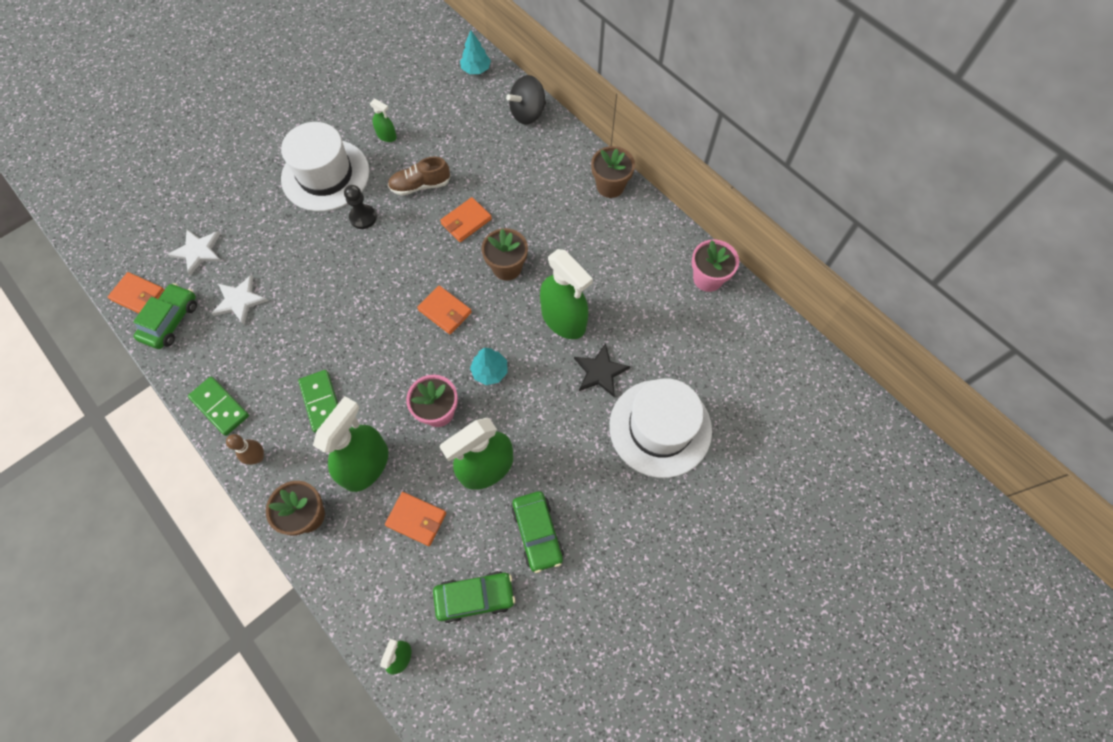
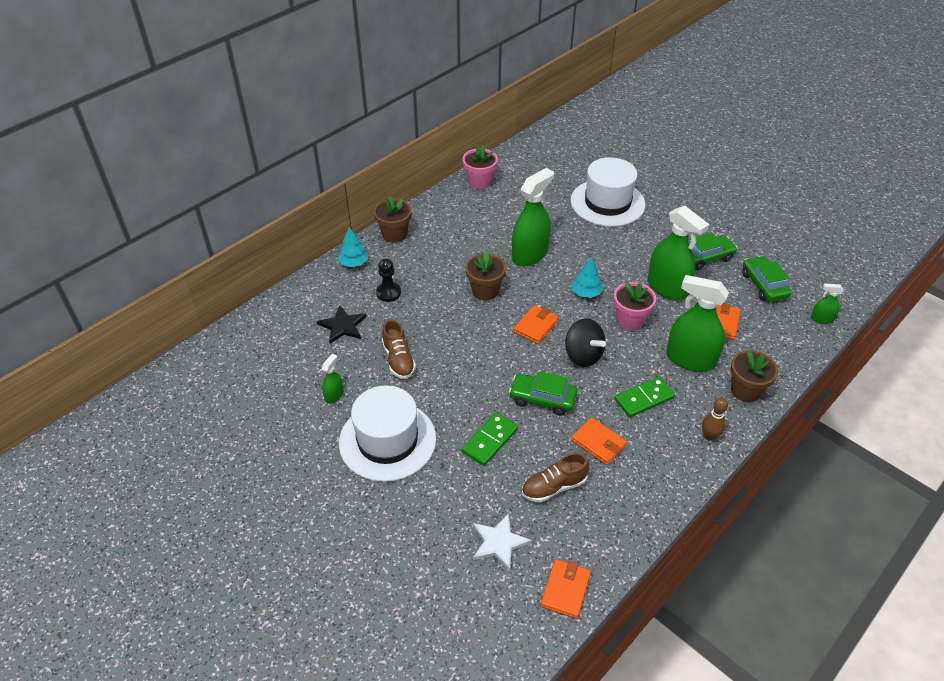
camera: 95 degrees left, 20 degrees down
(171, 321) = (590, 547): green car -> green car (542, 399)
(220, 407) = (672, 477): green domino -> green domino (490, 441)
(239, 300) = (553, 487): white star -> brown shoe
(363, 217) = (440, 399): black pawn -> black pawn (388, 293)
(466, 221) = (439, 322): orange wallet -> orange wallet (598, 443)
(476, 69) = (246, 333): turquoise tree -> turquoise tree (354, 263)
(528, 113) = (309, 290): black spinning top -> black spinning top (583, 355)
(600, 371) = (571, 233): black star -> black star (343, 326)

